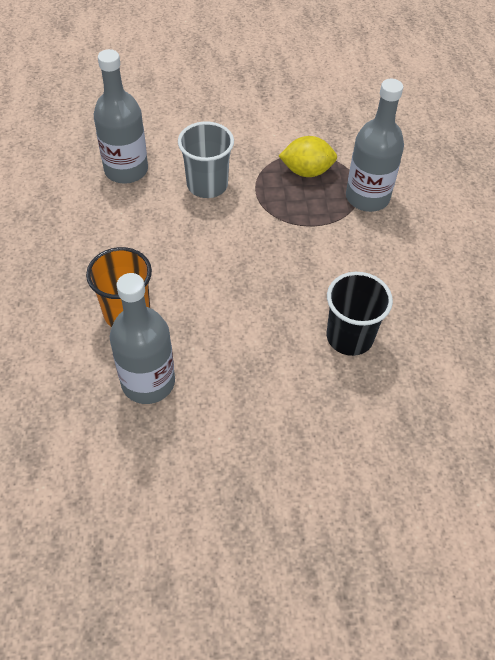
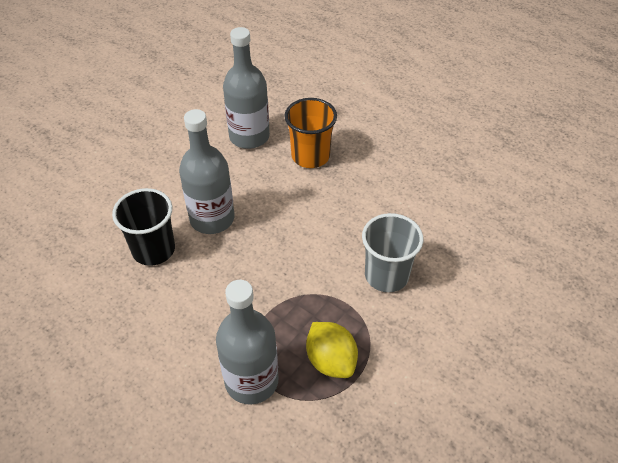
camera: 135 degrees right, 5 degrees down
(126, 170) = (456, 236): grey bottle -> grey bottle (212, 218)
(306, 171) = (331, 361): yellow lemon -> yellow lemon turned 75 degrees counterclockwise

